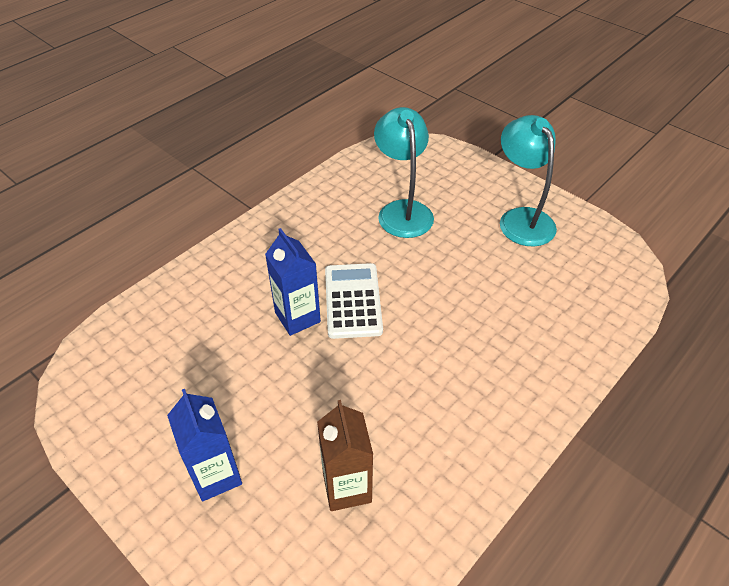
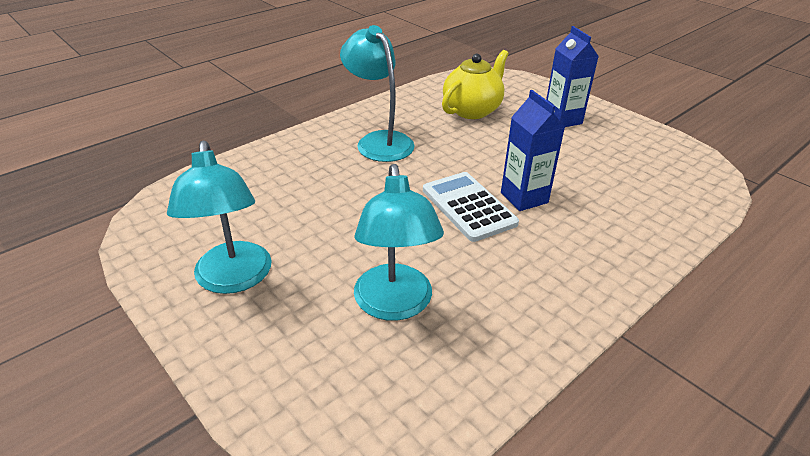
camera: 175 degrees left, 10 degrees down
(347, 487) = (472, 110): brown carton -> yellow teapot
(352, 301) = (468, 207): white calculator -> white calculator turned 150 degrees clockwise
(464, 395) = (379, 141): none -> turquoise lamp

